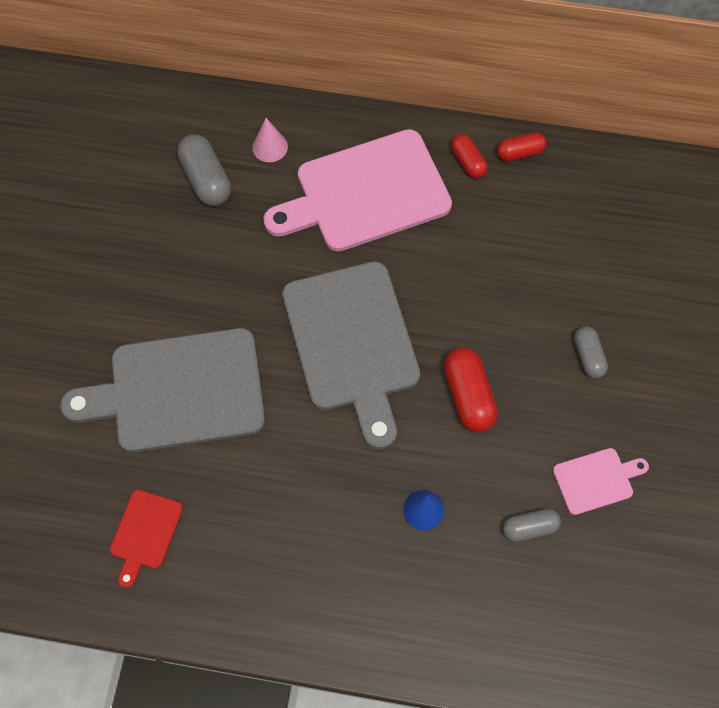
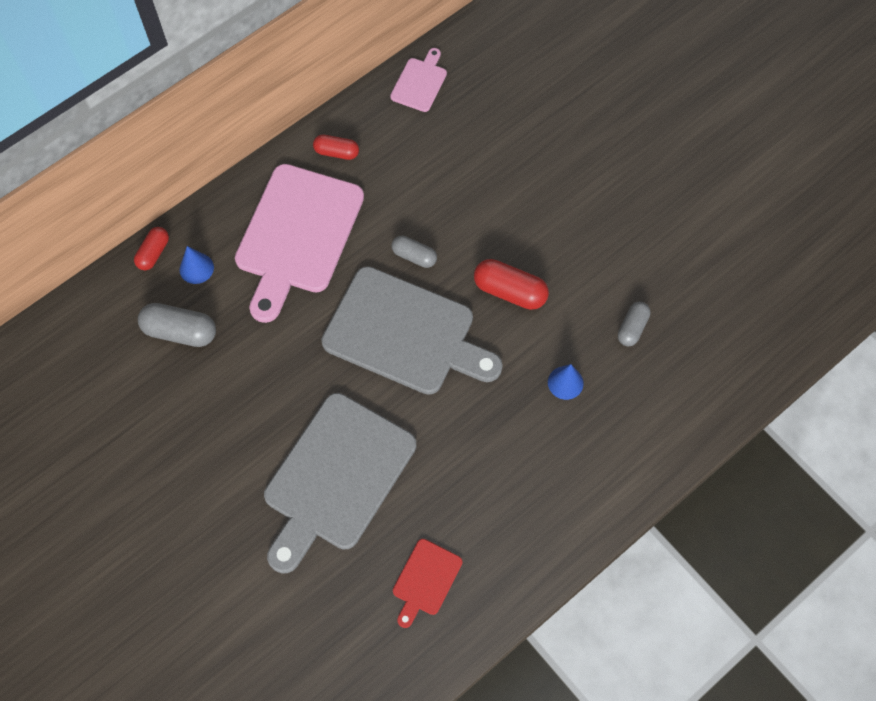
camera: 50 degrees left, 0 degrees up
(145, 533) = (425, 580): red cutting board -> red cutting board turned 60 degrees clockwise
(270, 147) = (196, 268): pink cone -> blue cone
(520, 153) = (361, 115): red capsule -> red capsule (153, 253)
(588, 356) = (547, 198): grey capsule -> grey capsule (414, 256)
(596, 480) = (634, 263): pink cutting board -> pink cutting board (420, 82)

